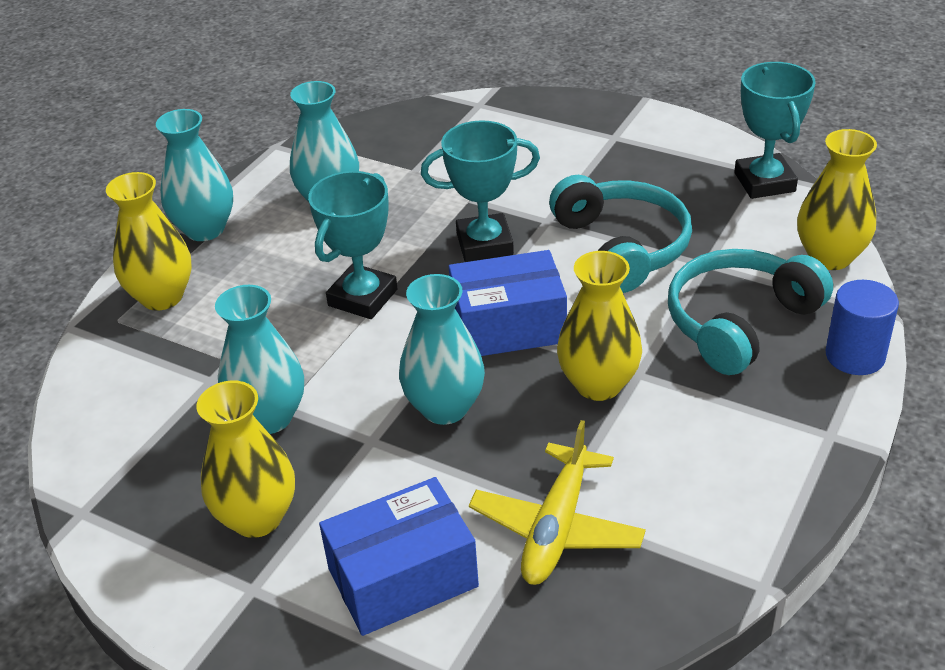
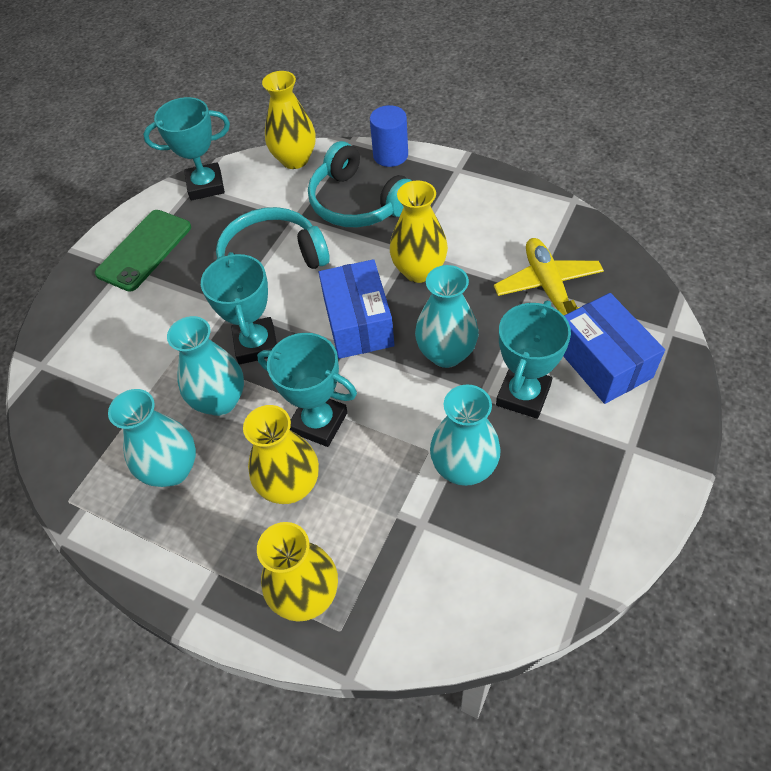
camera: 90 degrees left, 15 degrees up
(205, 229) = (201, 578): turquoise vase -> turquoise vase (220, 401)
(257, 518) = (567, 456): yellow vase -> yellow vase (290, 486)
(362, 481) = (523, 395): none -> turquoise trophy
(556, 527) = (548, 287): yellow plane -> yellow plane turned 120 degrees counterclockwise
(643, 148) = (144, 250): none -> green phone

